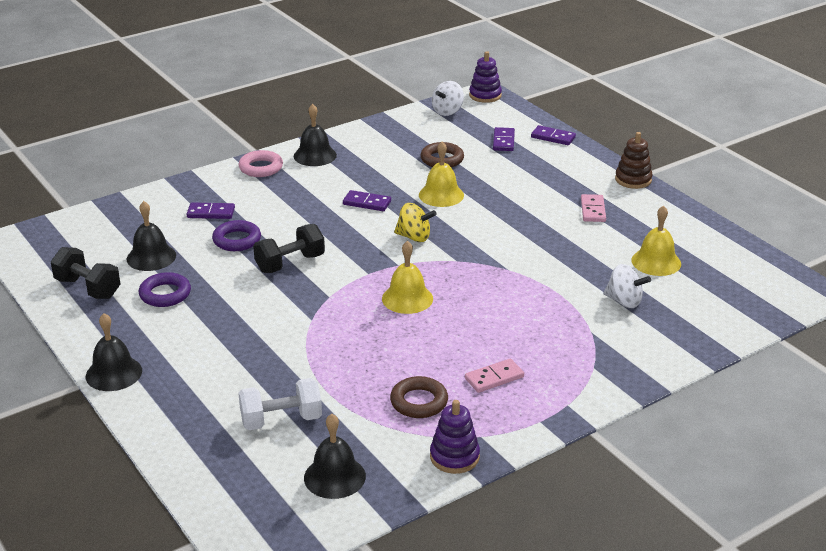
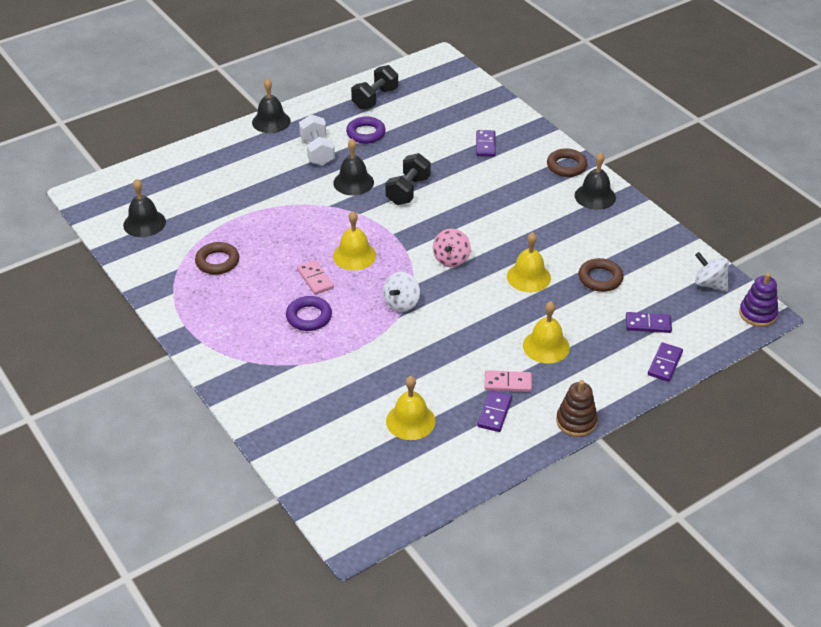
camera: 90 degrees right, 10 degrees up
(151, 257) = (417, 122): black bell -> black bell (353, 182)
(237, 240) = (443, 161): purple ring -> purple ring (309, 317)
(261, 168) = (566, 166): pink ring -> brown ring
(281, 420) = (208, 197): white dumbbell -> white dumbbell (317, 151)
(290, 263) = (408, 191): black dumbbell -> black dumbbell turned 60 degrees clockwise
(367, 203) = (509, 230): purple domino -> purple domino (494, 413)
(414, 237) = (451, 259): yellow spinning top -> pink spinning top
(454, 457) = (152, 279): purple stacking toy -> none
(494, 378) = (241, 302): pink domino -> pink domino (315, 279)
(540, 190) = (546, 346): none -> yellow bell
(624, 301) = (343, 390): white spinning top -> white spinning top (401, 303)

